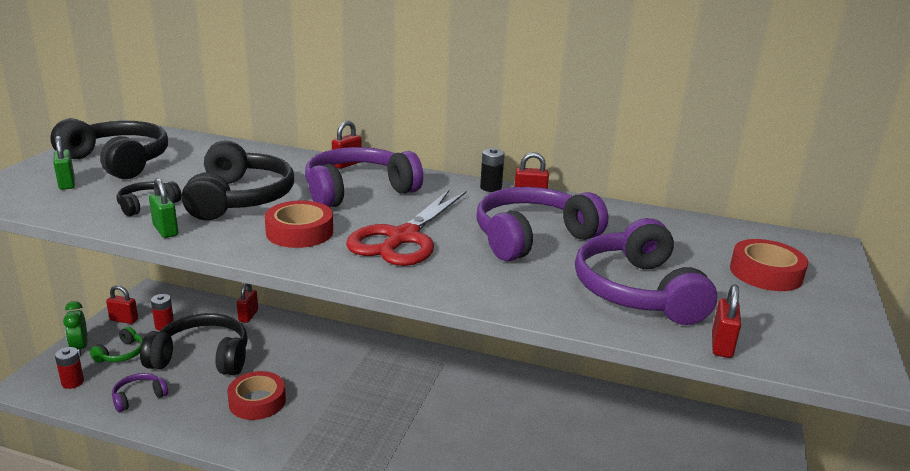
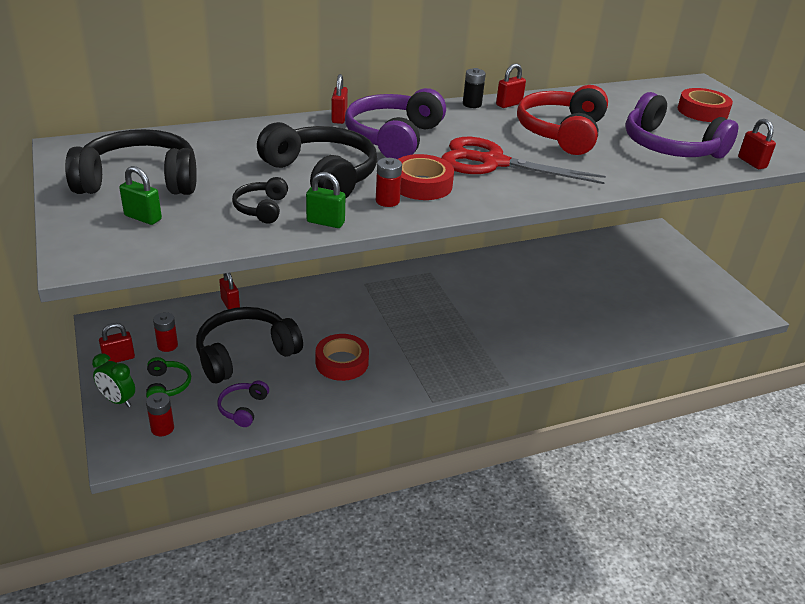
camera: 40 degrees left, 10 degrees up
(244, 233) = (387, 201): none -> red battery
(403, 238) = (493, 162): red scissors -> red scissors turned 120 degrees clockwise
(532, 237) = (561, 133): purple headphones -> red headphones

